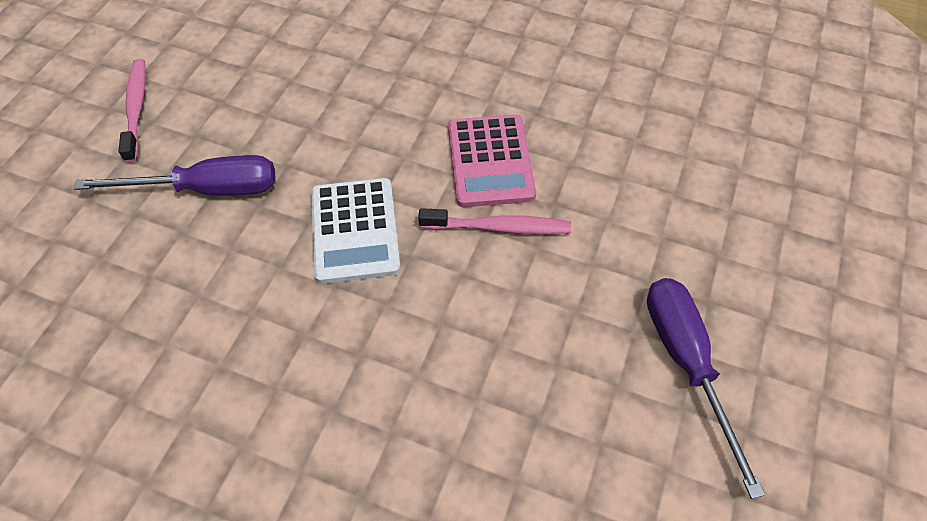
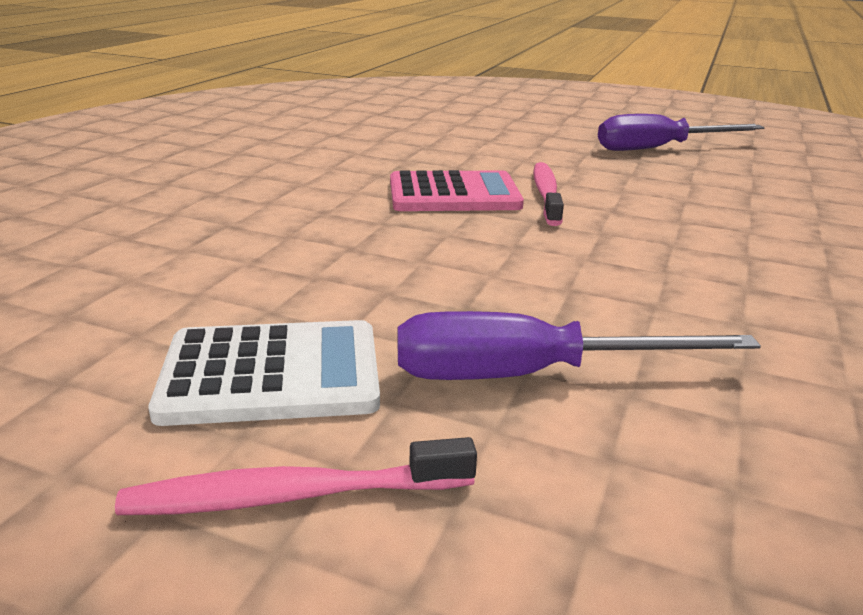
camera: 90 degrees left, 30 degrees down
(206, 189) = (529, 375): purple screwdriver -> purple screwdriver turned 90 degrees counterclockwise
(355, 230) = (576, 259): white calculator -> white calculator (272, 374)

